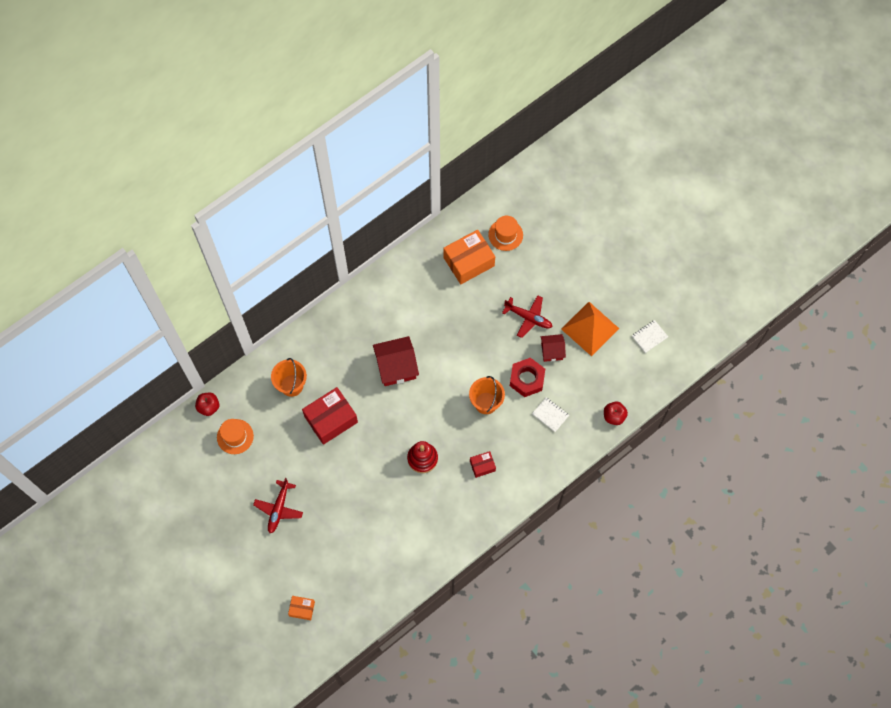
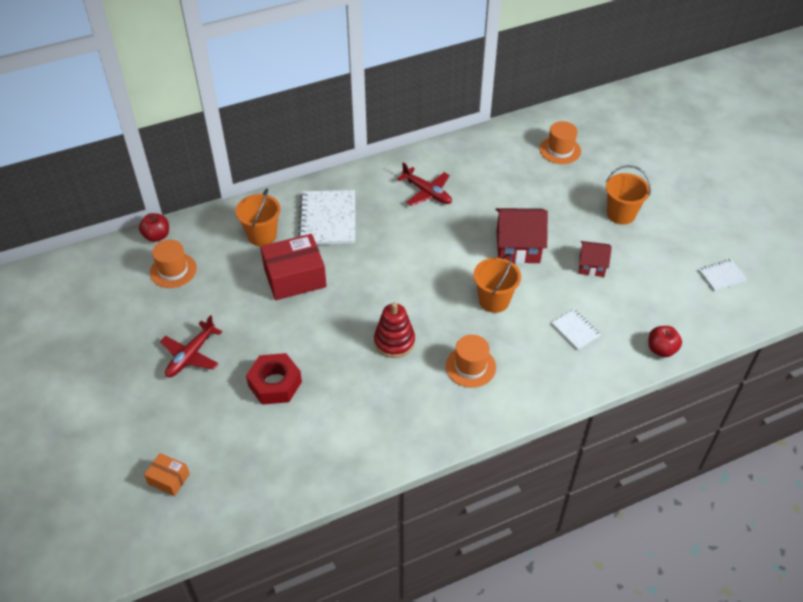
camera: 15 degrees right, 20 degrees down
(338, 356) = (328, 219): none -> white notebook
(396, 367) = (393, 243): red house -> red house (517, 247)
(469, 262) = (510, 165): orange box -> none
(482, 466) = (470, 366): red box -> orange hat
(527, 379) = (553, 287): red nut -> red nut (275, 384)
(528, 317) = (569, 228): red plane -> red plane (427, 192)
(565, 293) = (621, 214): none -> orange bucket
(590, 328) = (645, 253): orange pyramid -> none

